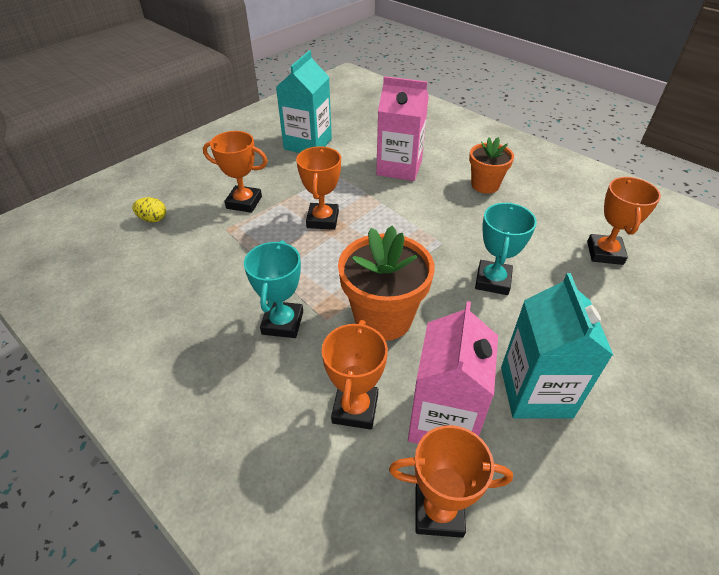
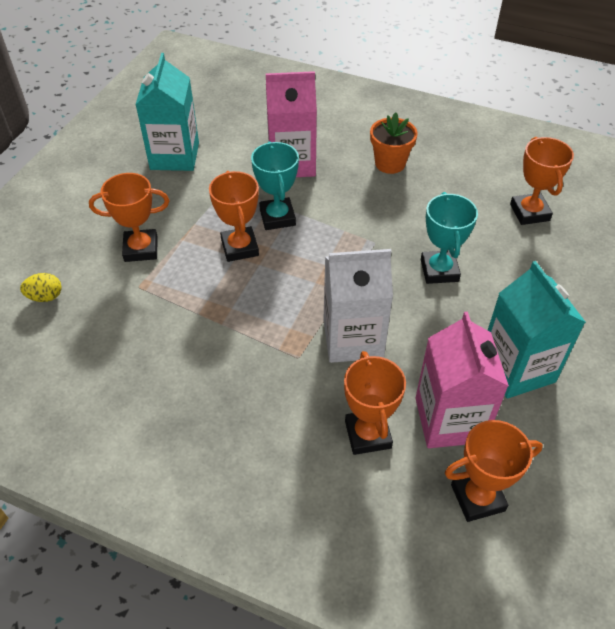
camera: 20 degrees left, 5 degrees up
(282, 323) = (257, 373): turquoise trophy -> turquoise trophy (277, 217)
(383, 318) = (353, 339): orange flower pot -> white carton

